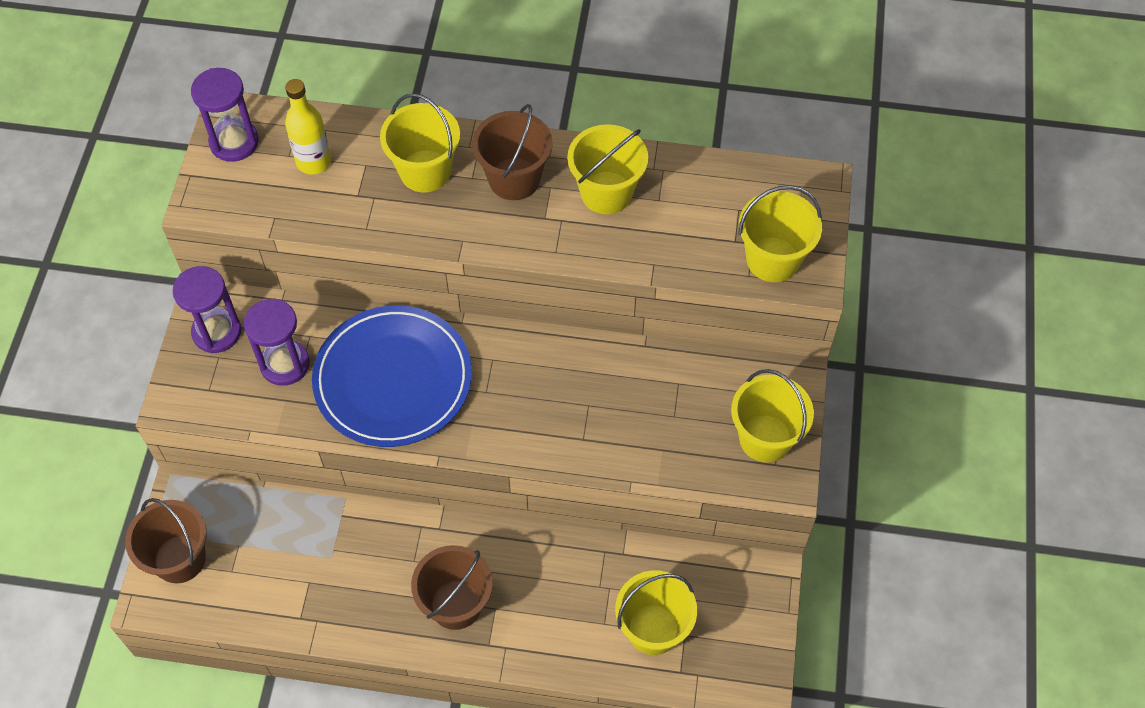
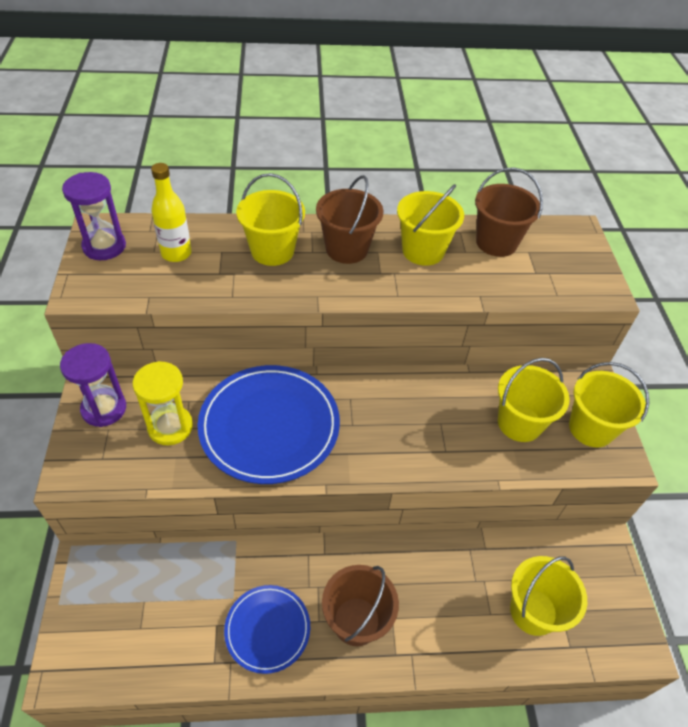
camera: 15 degrees left, 10 degrees down
(180, 559) = (88, 625): brown bucket -> brown bucket (496, 242)
(285, 364) = (170, 427): purple hourglass -> yellow hourglass
(361, 595) = (267, 629): none -> blue plate
(772, 259) = (570, 282): yellow bucket -> yellow bucket (519, 423)

